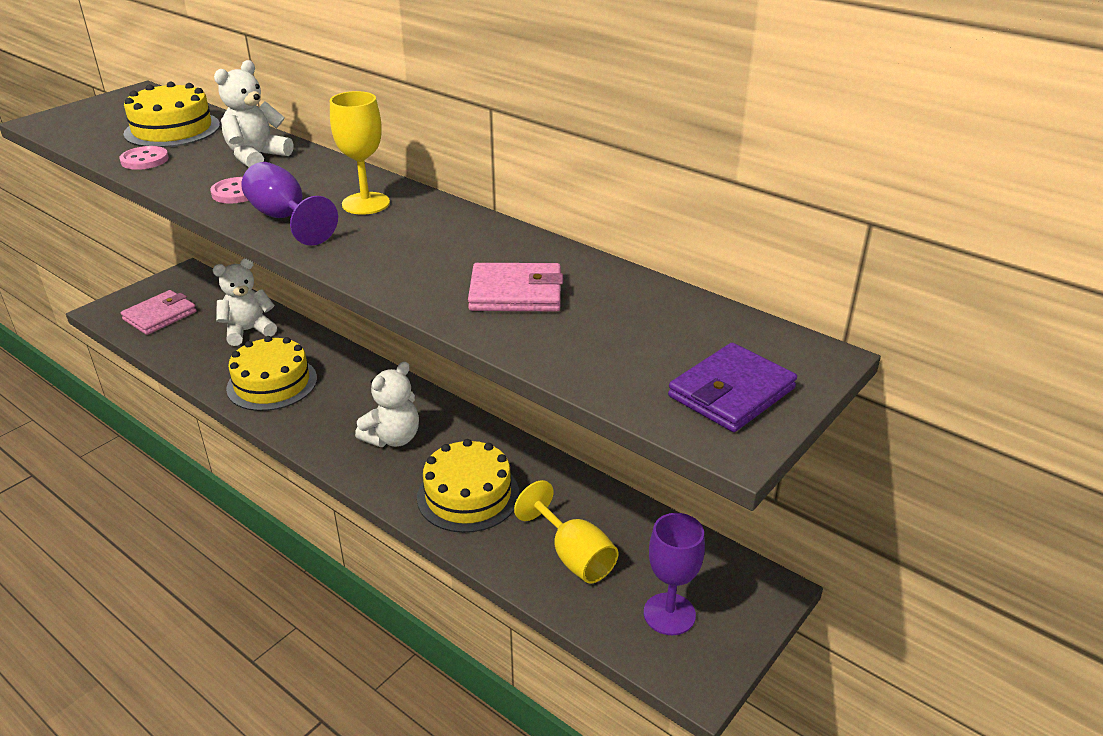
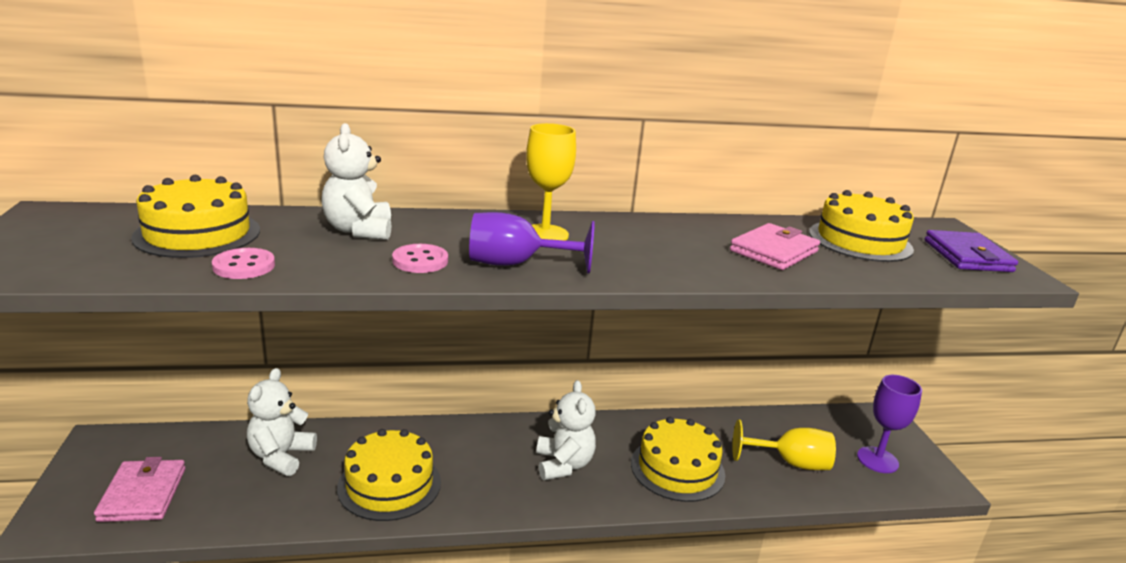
camera: 50 degrees left, 10 degrees down
(644, 322) = (860, 241): none -> yellow cake

